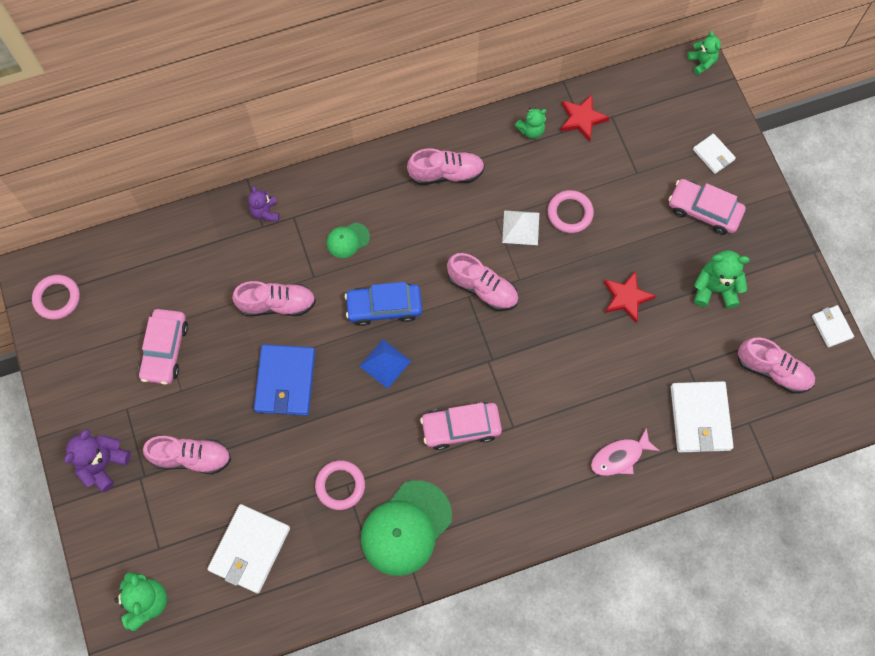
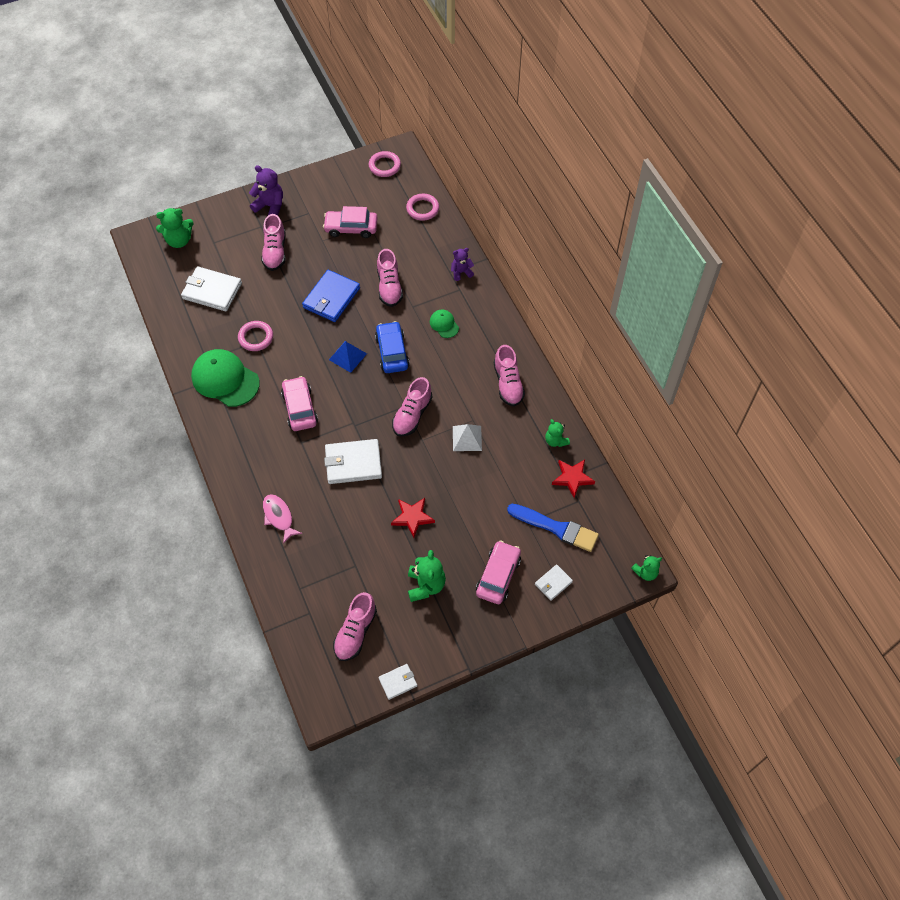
camera: 85 degrees right, 10 degrees down
(285, 381) = (331, 298): blue wallet -> blue wallet turned 60 degrees counterclockwise
(570, 213) = (483, 473): pink ring -> pink ring (422, 209)
(645, 143) = (556, 528): none -> blue brush
(700, 418) = (312, 575): white wallet -> white wallet (353, 463)

